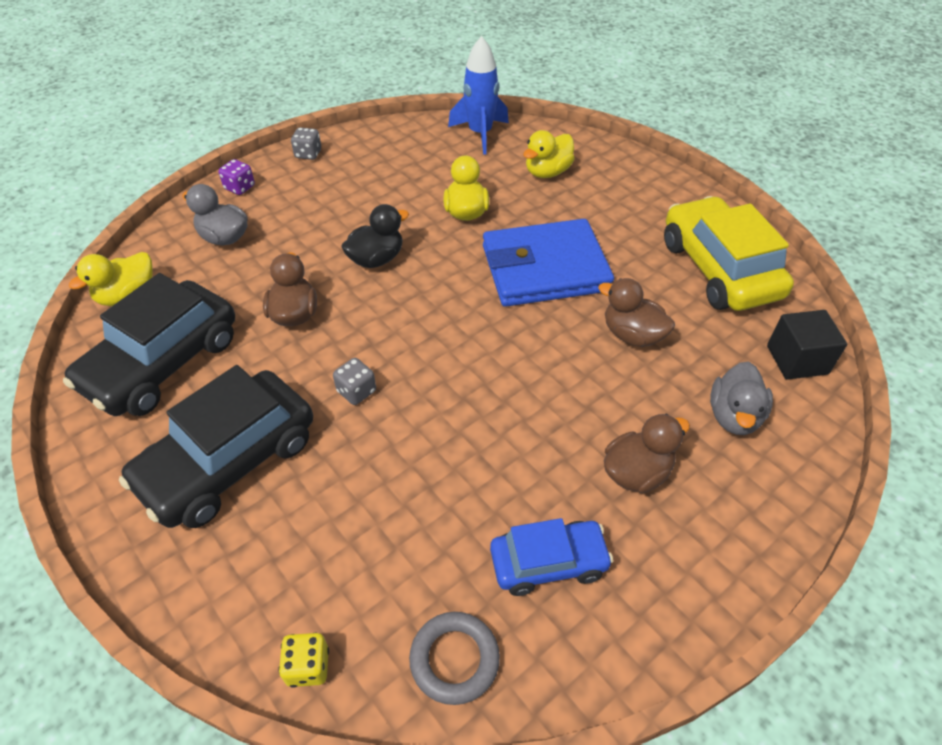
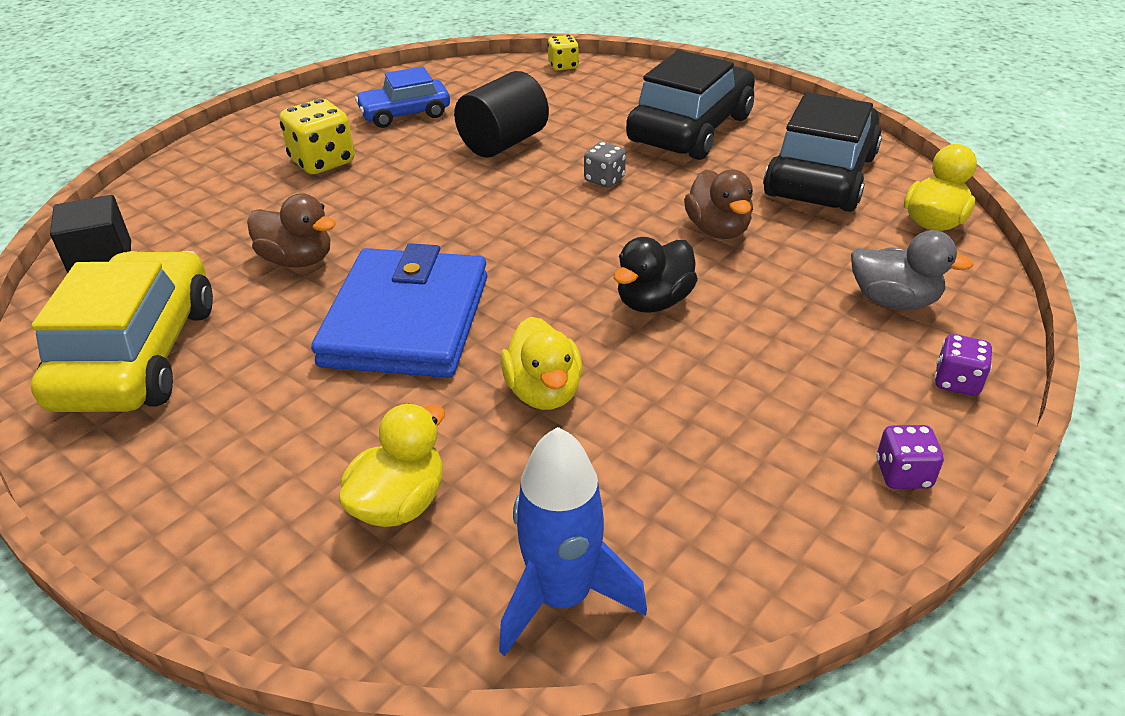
camera: 170 degrees right, 10 degrees down
(308, 154) = (903, 474): grey dice -> purple dice
(438, 472) = (503, 143): none -> black cylinder
(454, 659) = (468, 77): grey ring -> none
(545, 269) = (406, 320): blue wallet -> blue wallet turned 60 degrees counterclockwise
(636, 472) = (322, 162): brown duck -> yellow dice
(719, 269) = (139, 354): yellow car -> yellow car turned 150 degrees counterclockwise
(734, 416) = (208, 207): grey duck -> none

